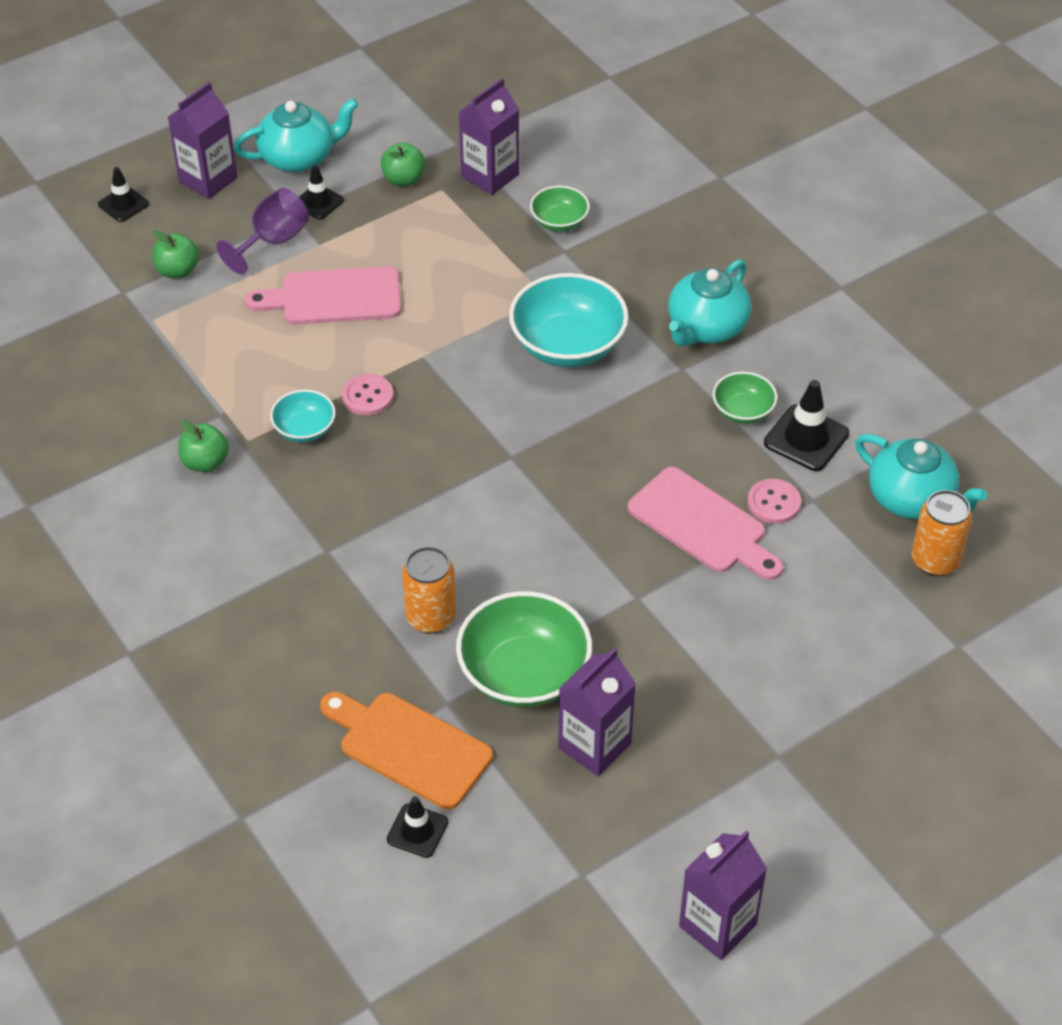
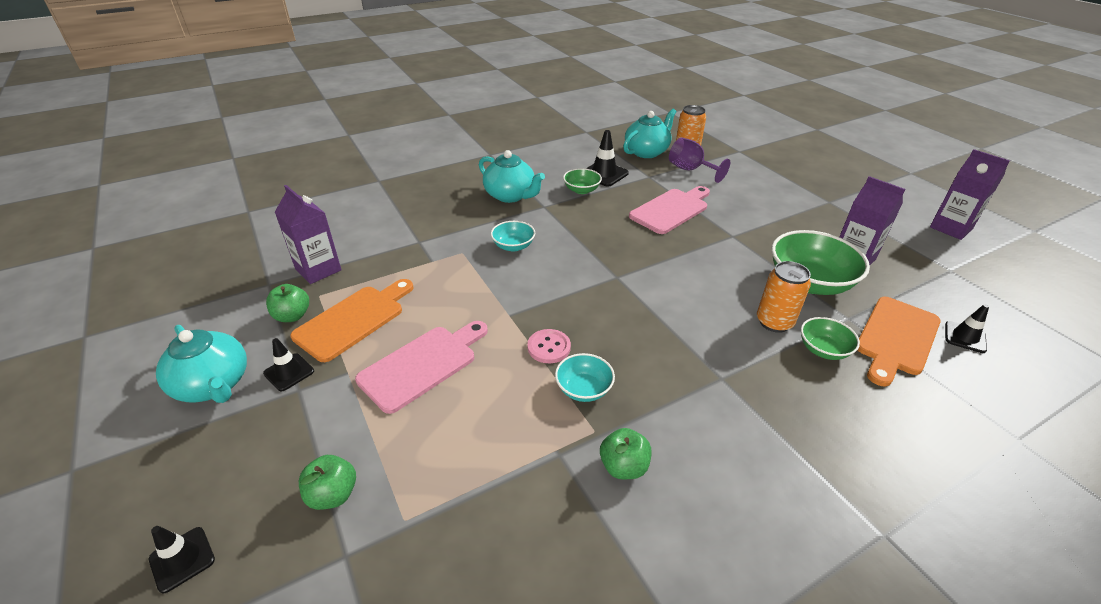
camera: 85 degrees left, 10 degrees down
(208, 180) = (196, 464): purple carton -> none
(272, 241) = (327, 408): purple goblet -> purple goblet (690, 170)
(299, 157) = (214, 385): turquoise teapot -> turquoise teapot turned 150 degrees clockwise
(334, 297) = (422, 365): pink cutting board -> pink cutting board turned 135 degrees counterclockwise
(401, 228) = (354, 320): none -> orange cutting board
(559, 222) = (388, 241): green bowl -> green bowl (823, 350)
(568, 345) = (513, 246): turquoise bowl -> turquoise bowl, size x0.53
(773, 503) = (652, 187): pink button -> none

